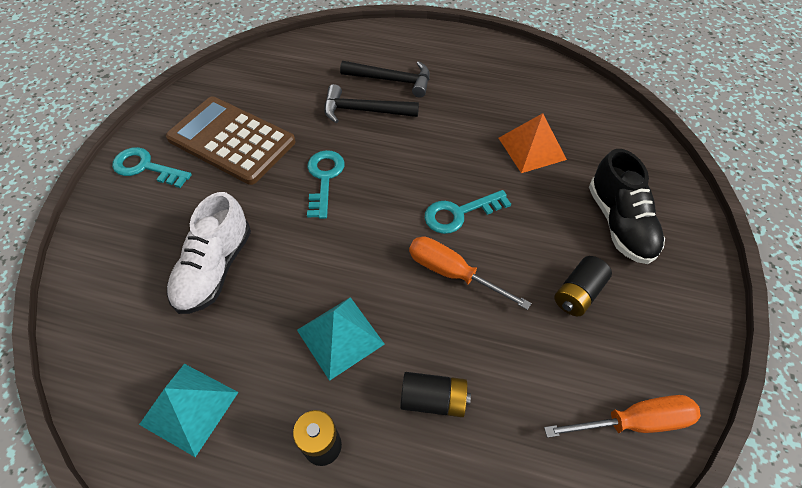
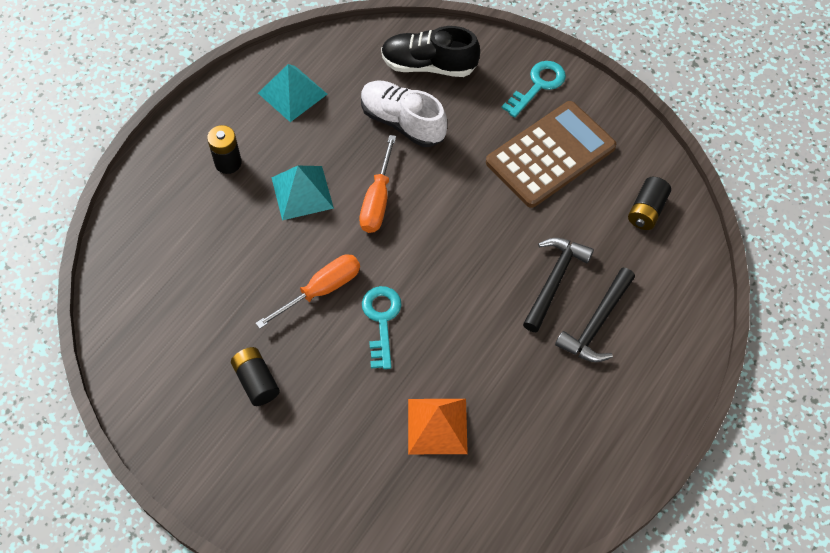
camera: 110 degrees right, 5 degrees up
(324, 178) = (470, 220): turquoise key -> none
(433, 399) = (224, 238): black battery -> black battery (646, 210)
(619, 223) = (309, 460): black shoe -> black shoe (429, 65)
(634, 421) = (140, 365): orange screwdriver -> orange screwdriver (377, 200)

